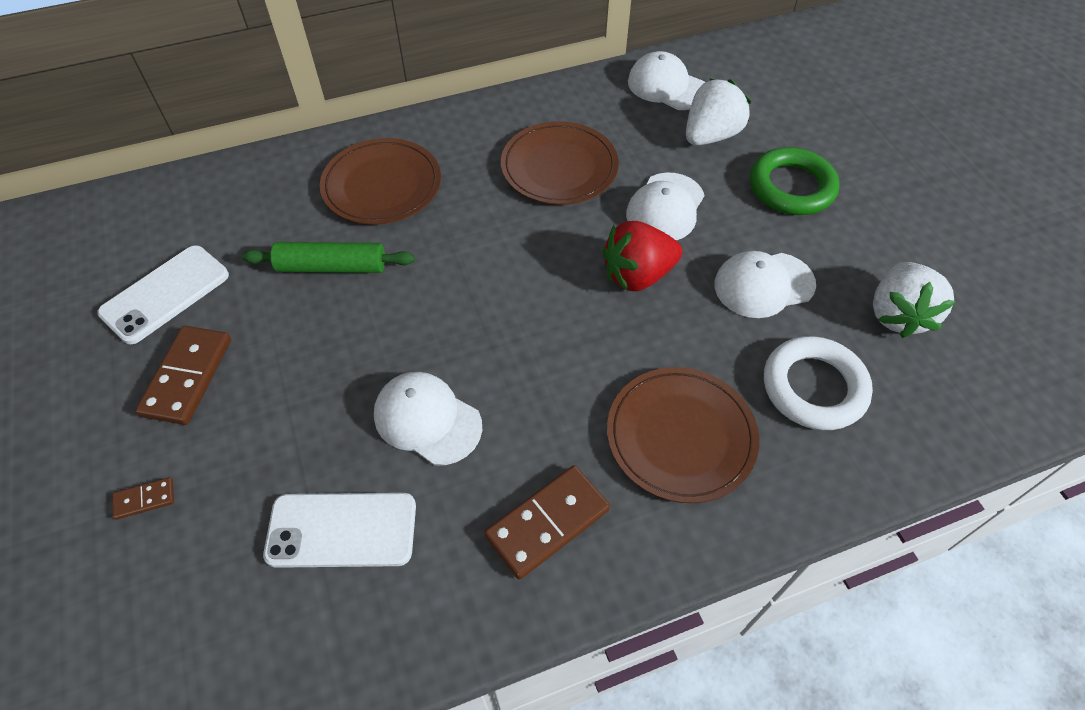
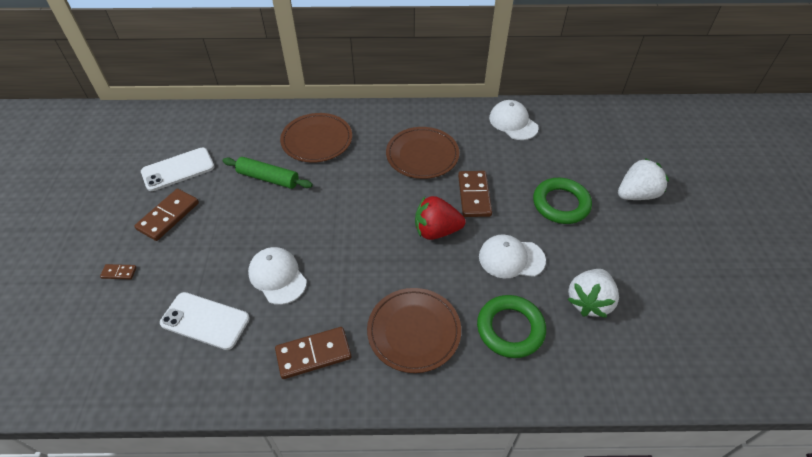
camera: 20 degrees right, 5 degrees down
(665, 208) = (474, 195): white cap -> brown domino
(710, 136) = (525, 159): white strawberry -> white strawberry (636, 194)
(814, 387) = (510, 329): white ring -> green ring

